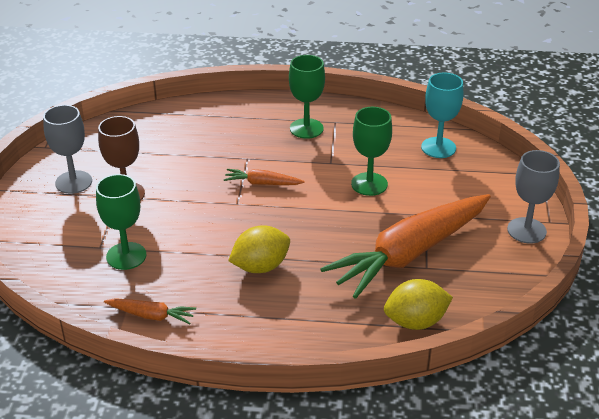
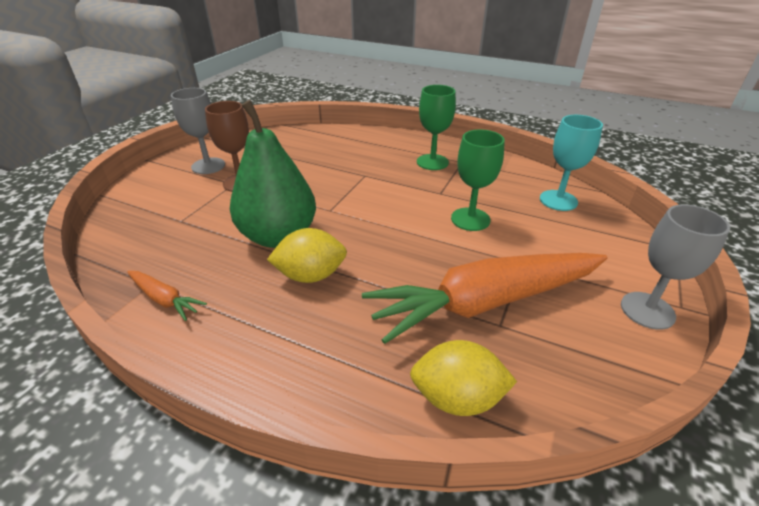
camera: 20 degrees right, 0 degrees up
(126, 256) = (195, 234): green goblet -> none
(207, 240) = (279, 236): none -> green pear
(262, 183) = (365, 198): orange carrot -> none

